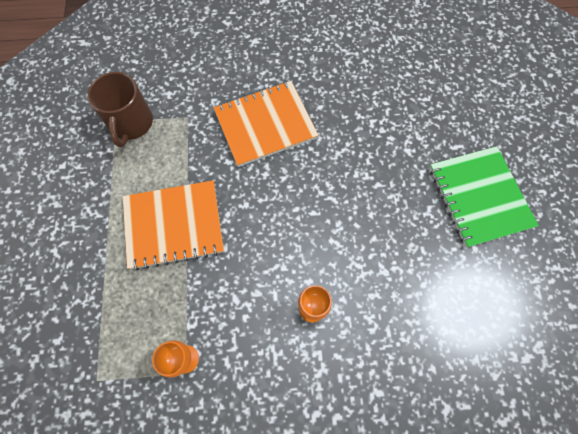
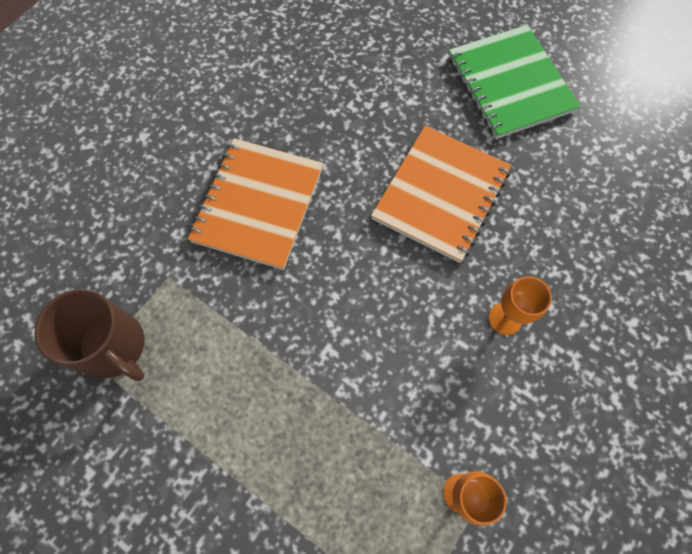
camera: 50 degrees left, 0 degrees up
(174, 225) = (292, 391): orange notebook -> orange notebook (440, 195)
(479, 197) = (510, 84): green notebook -> green notebook turned 45 degrees clockwise

